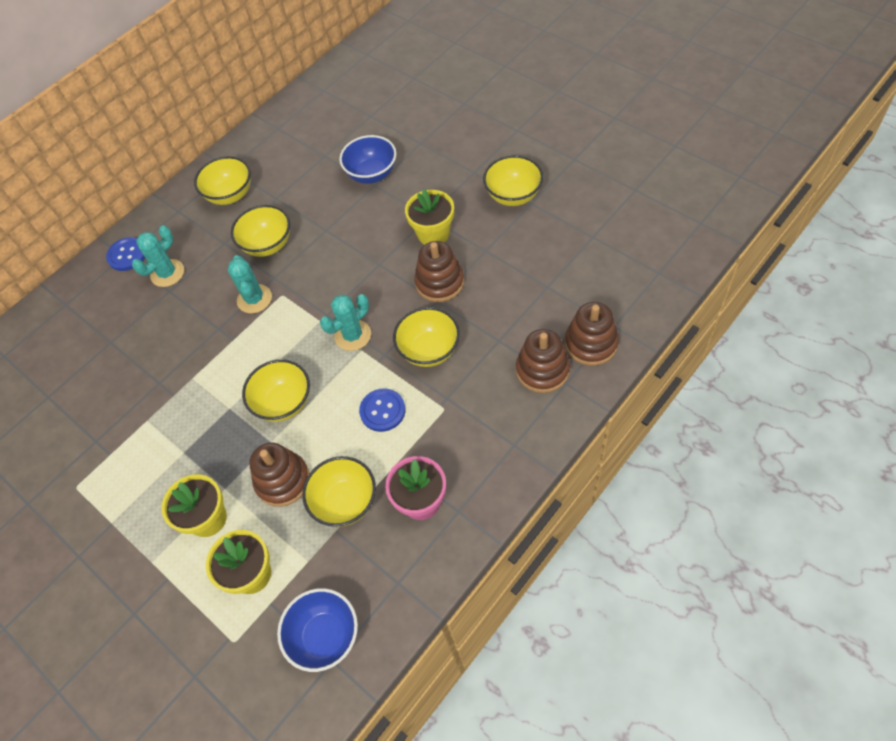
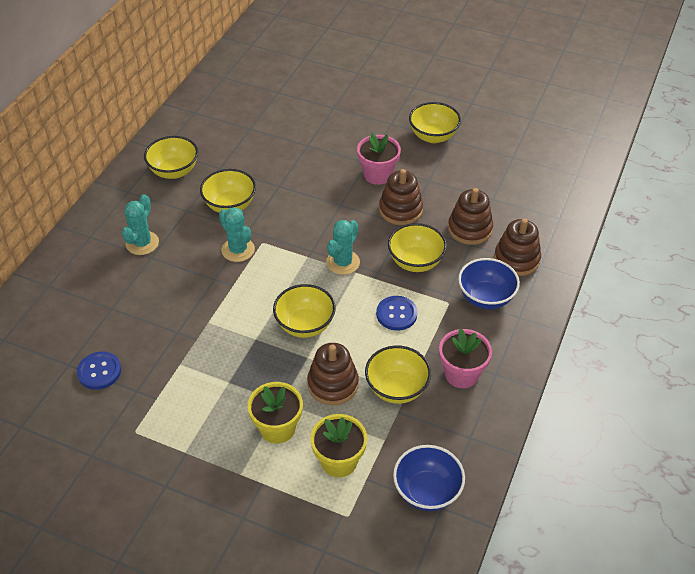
camera: 25 degrees left, 10 degrees down
(127, 255) = (94, 235): blue button -> blue button (99, 371)
(372, 174) = (301, 137): blue bowl -> blue bowl (485, 298)
(433, 234) = (378, 174): yellow flower pot -> pink flower pot
(591, 343) = (546, 233): brown stacking toy -> brown stacking toy (470, 229)

